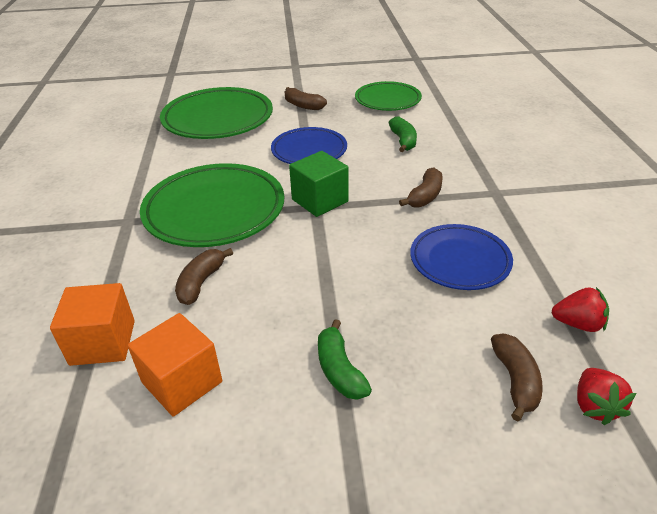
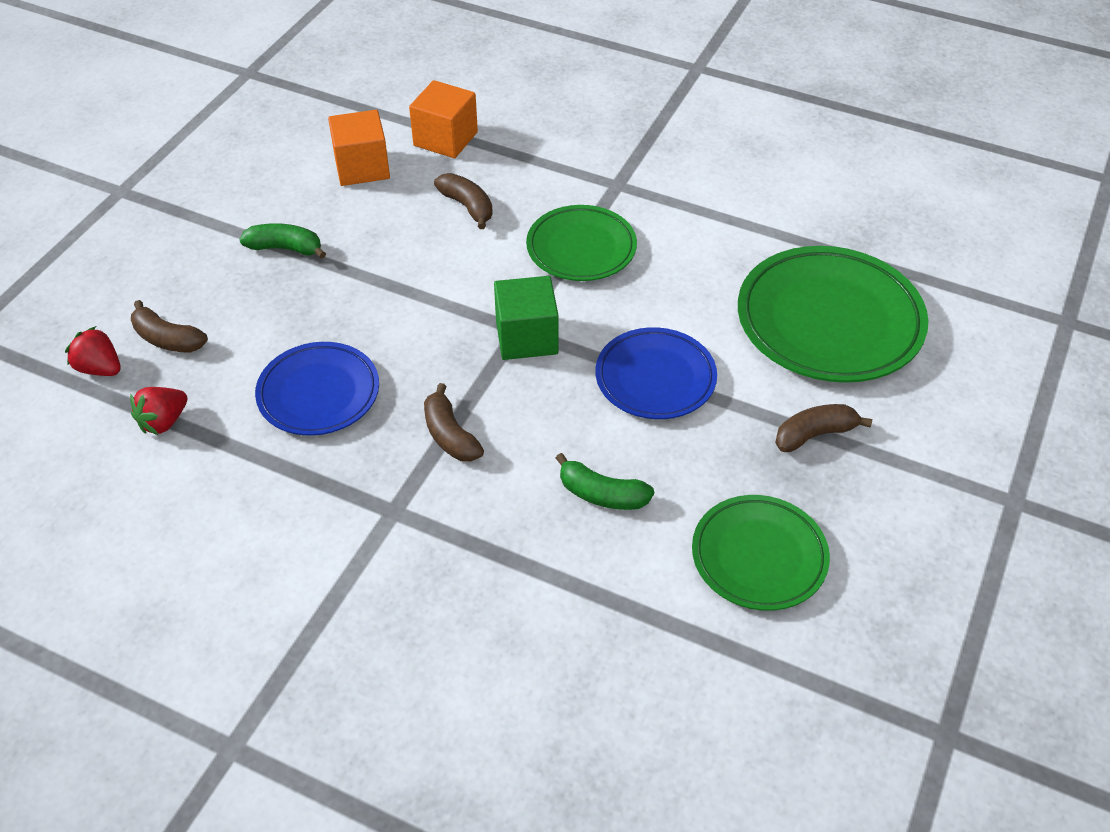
camera: 120 degrees right, 10 degrees up
(215, 211) = (581, 248): green plate -> green plate, size x0.62

